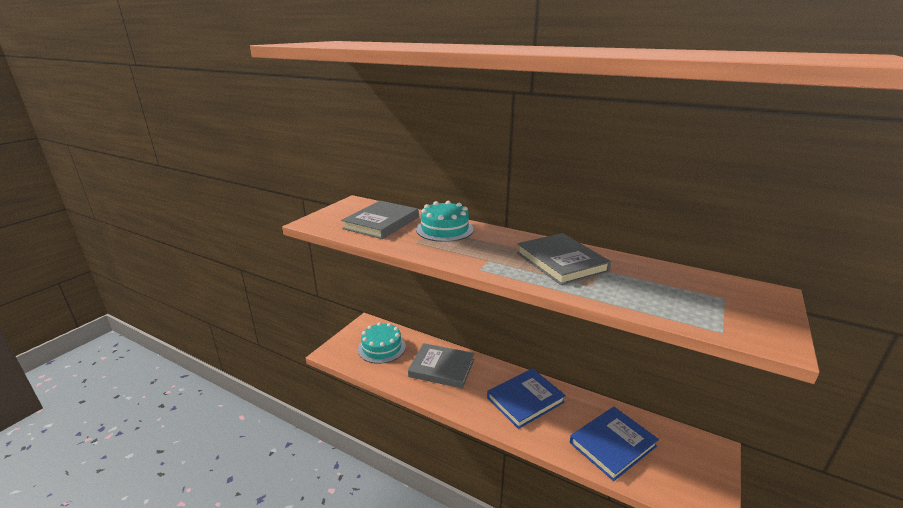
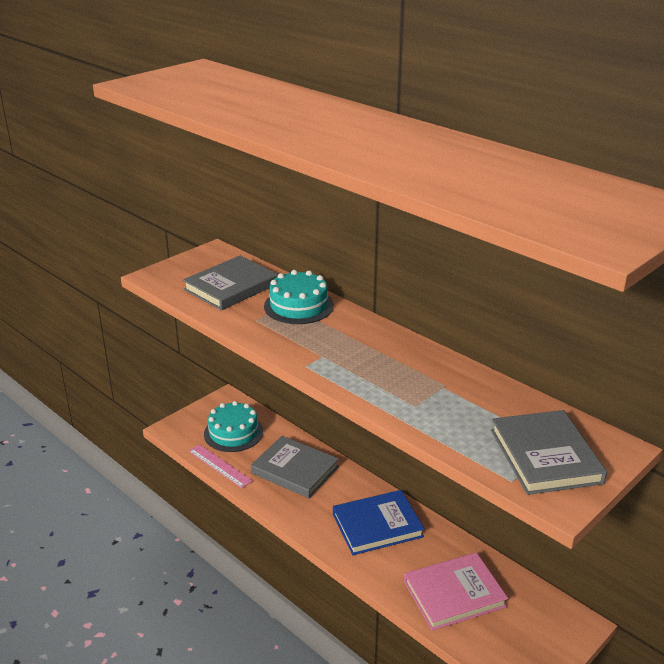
camera: 15 degrees right, 5 degrees up
(380, 375) = (219, 466): none -> pink ruler
(561, 262) = (404, 370): grey book -> grey book (545, 456)
(612, 444) = (454, 594): blue book -> pink book

